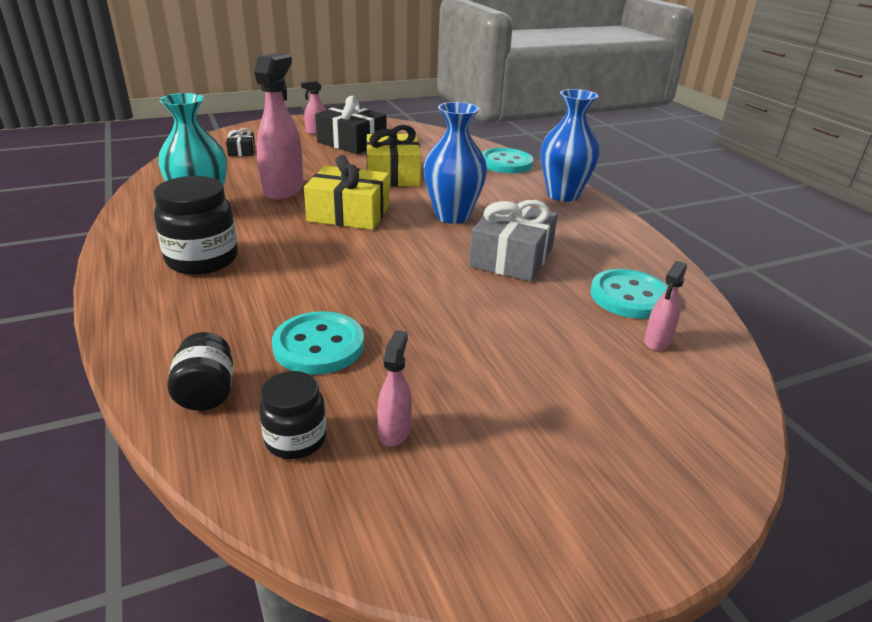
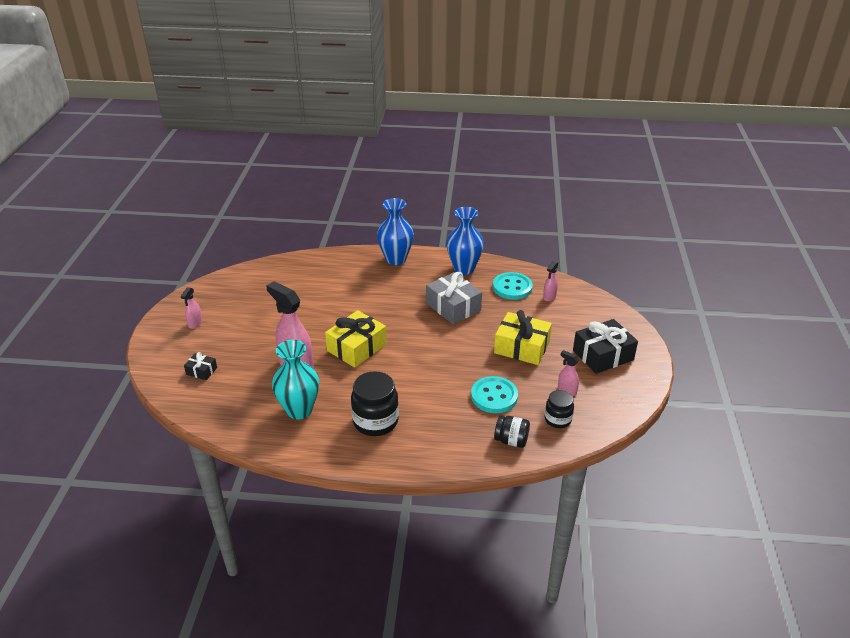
camera: 60 degrees left, 5 degrees up
(352, 142) = (234, 312): black gift -> black gift (603, 355)
(392, 175) = (311, 312): yellow gift -> yellow gift (521, 347)
(452, 216) = (391, 309): blue vase -> blue vase (464, 268)
(506, 163) = (333, 260): turquoise button -> none
(657, 341) = (549, 297): pink spray bottle -> pink spray bottle turned 60 degrees clockwise

